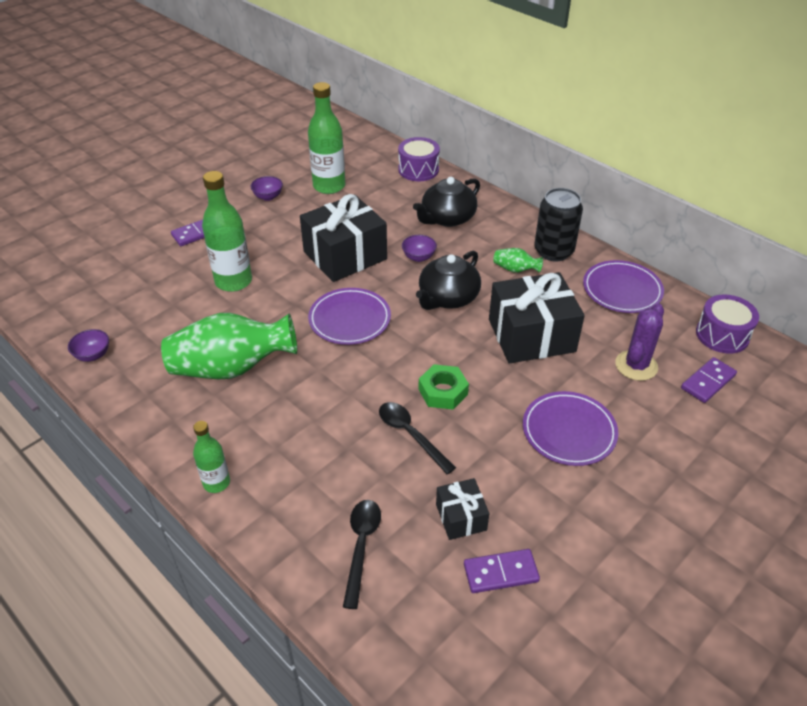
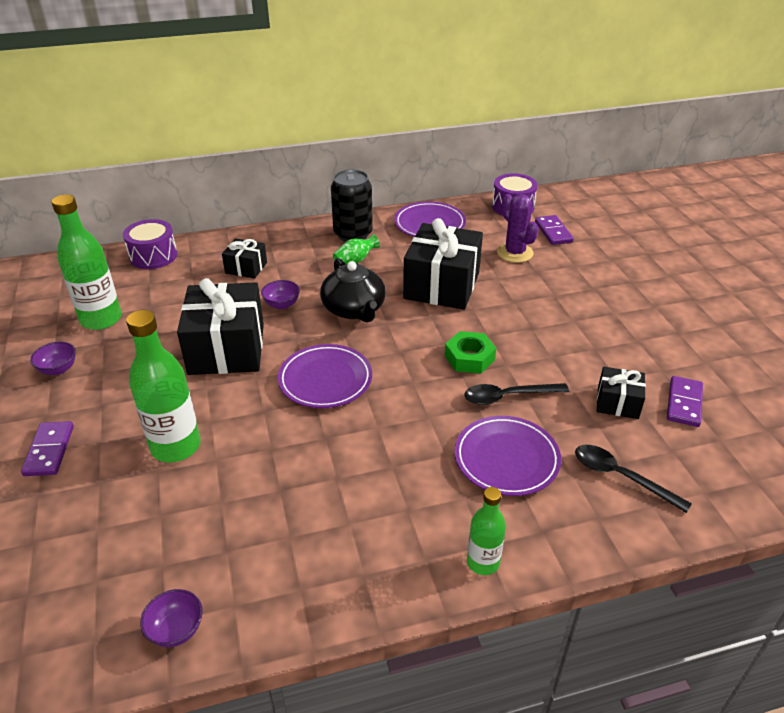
camera: 60 degrees left, 5 degrees down
(231, 368) = (319, 494): green vase -> none
(447, 218) = (246, 268): black teapot -> black gift
(569, 431) = (560, 311): purple plate -> purple plate (506, 459)

